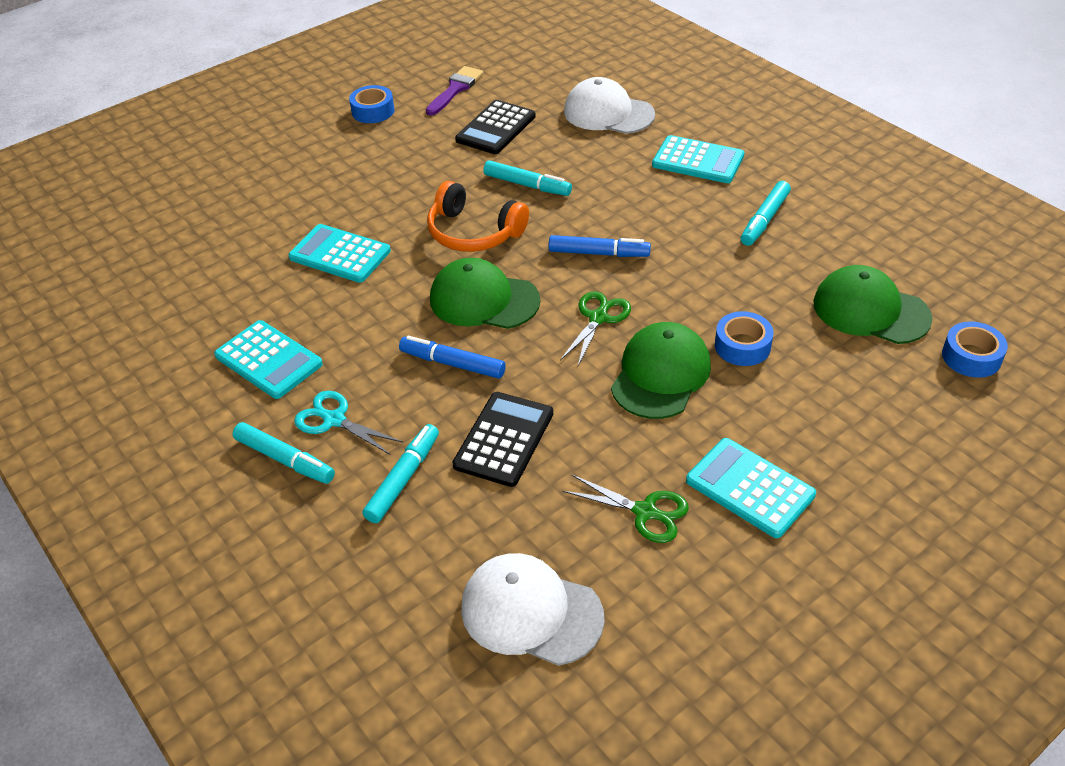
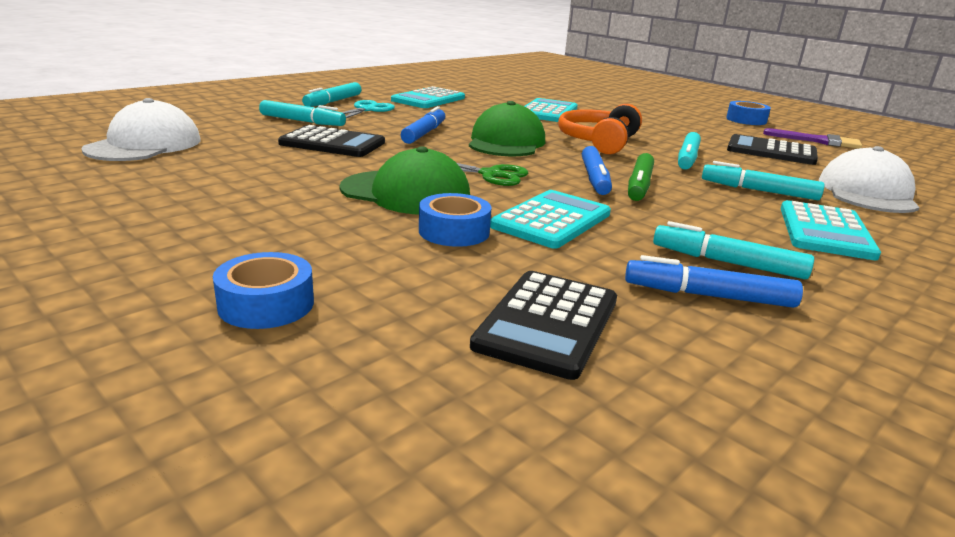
camera: 80 degrees right, 20 degrees down
(612, 230) = (639, 185): none -> green marker
(614, 167) = (758, 191): none -> turquoise marker
(645, 512) = (220, 179): green scissors -> none
(750, 488) = (221, 219): turquoise calculator -> turquoise calculator (551, 220)
(816, 239) = (708, 295): none -> blue marker
(870, 310) = (547, 323): green cap -> black calculator
(971, 357) = (437, 415): blue tape -> blue tape (266, 304)

